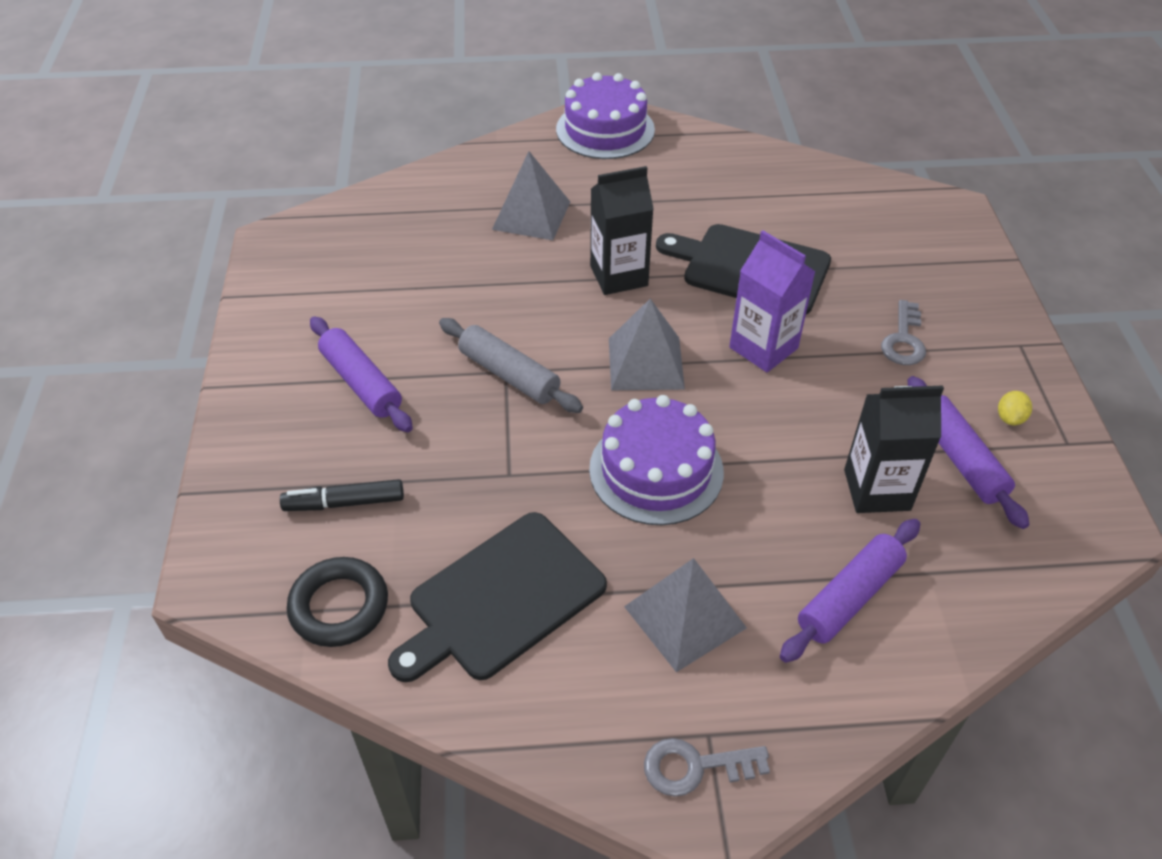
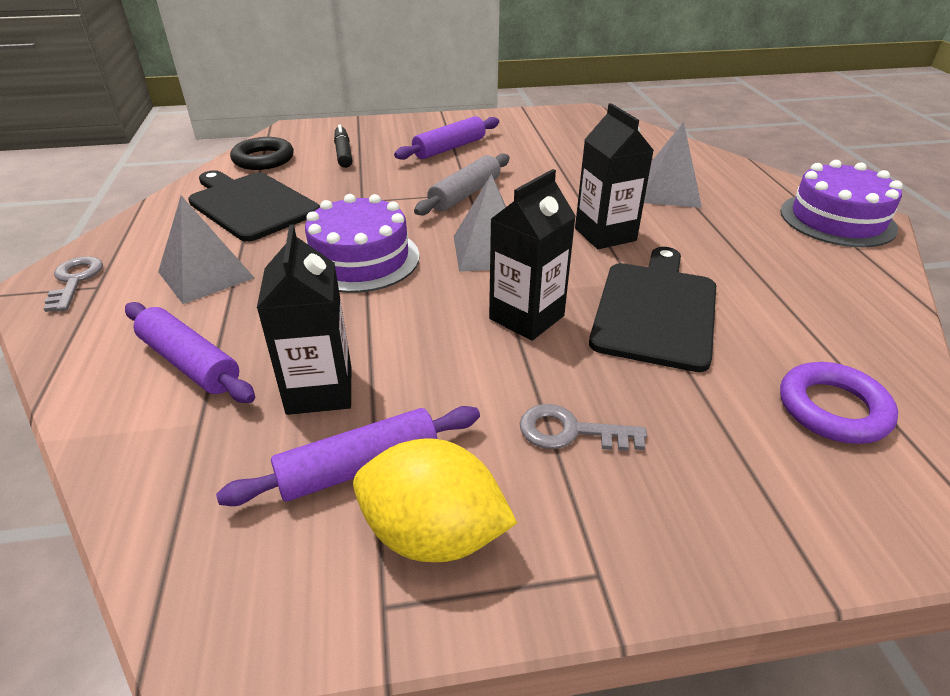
camera: 85 degrees right, 10 degrees down
(763, 348) = (526, 317): purple carton -> black carton
(863, 212) = (833, 409): none -> purple ring
(1010, 418) = (433, 534): yellow lemon -> yellow lemon, size x2.40

